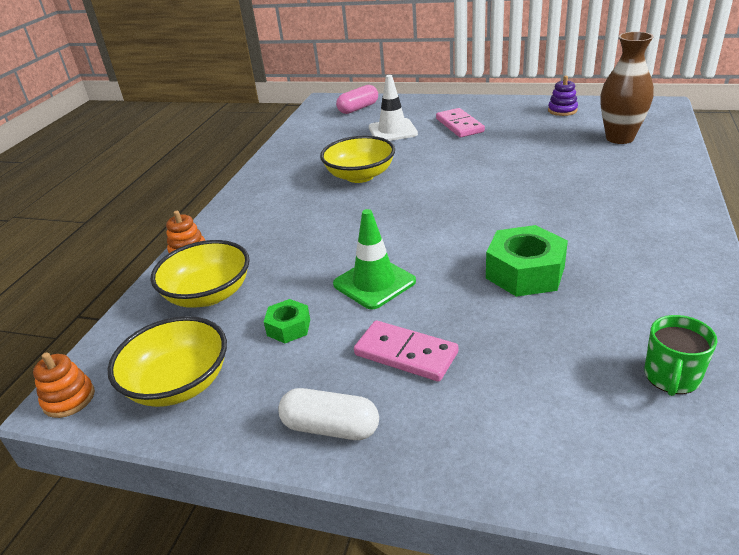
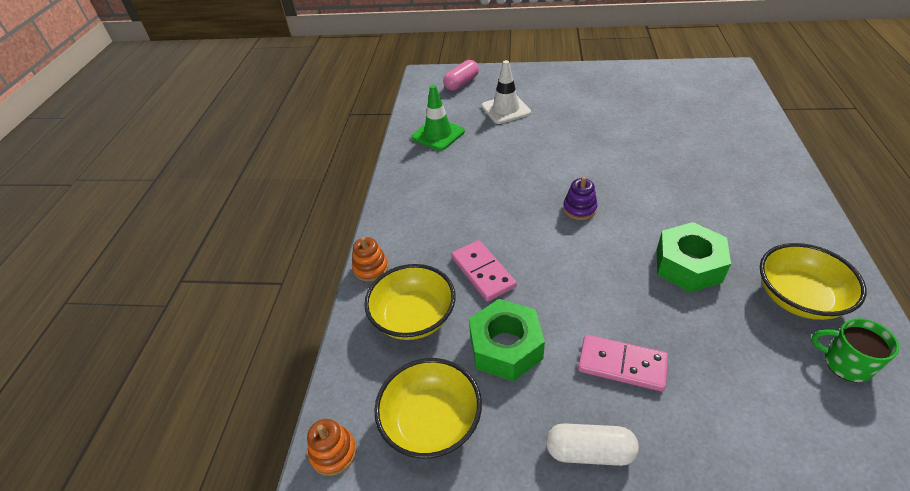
camera: 10 degrees left, 10 degrees up
(288, 327) = (505, 347): green nut -> green nut, size x1.84
(360, 176) = (497, 165): yellow bowl -> yellow bowl (798, 298)
(374, 283) = (562, 289): green traffic cone -> green traffic cone (438, 134)
(459, 125) = (565, 100): pink domino -> pink domino (483, 272)
(562, 110) = (650, 78): purple stacking toy -> purple stacking toy (579, 209)
(619, 138) = (712, 108): brown vase -> none
(671, 377) = (846, 363): green mug -> green mug turned 105 degrees clockwise

